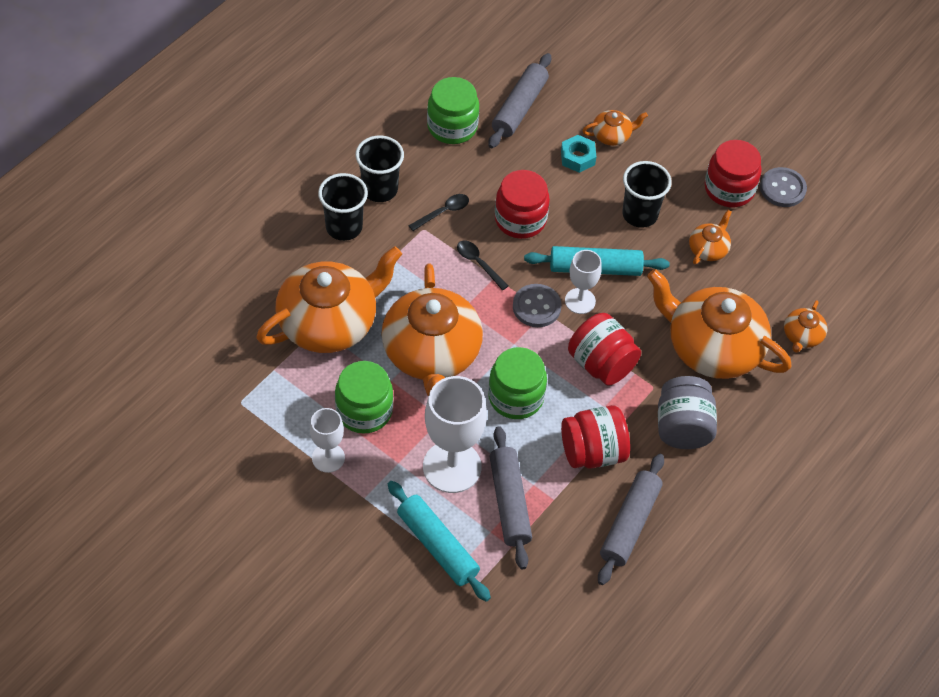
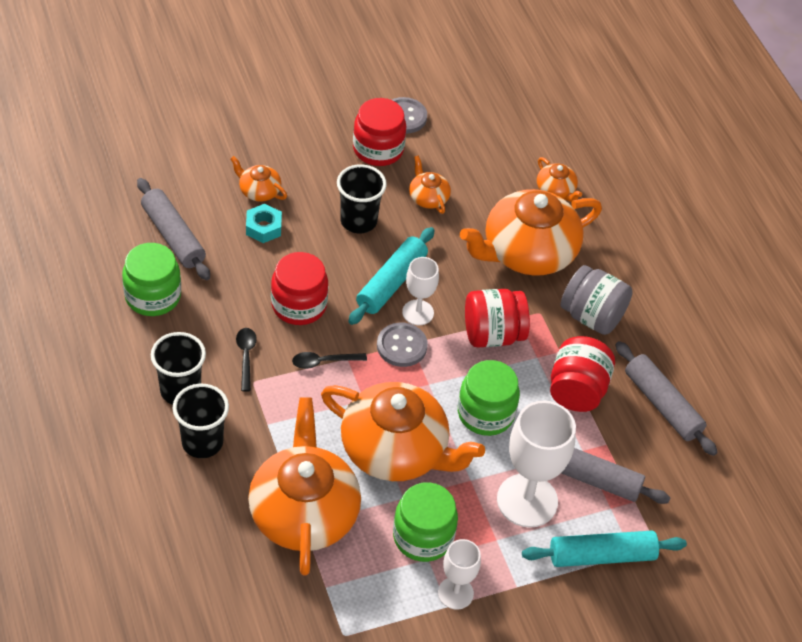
camera: 60 degrees left, 5 degrees down
(612, 135) = (259, 191): orange teapot -> orange teapot turned 75 degrees counterclockwise

